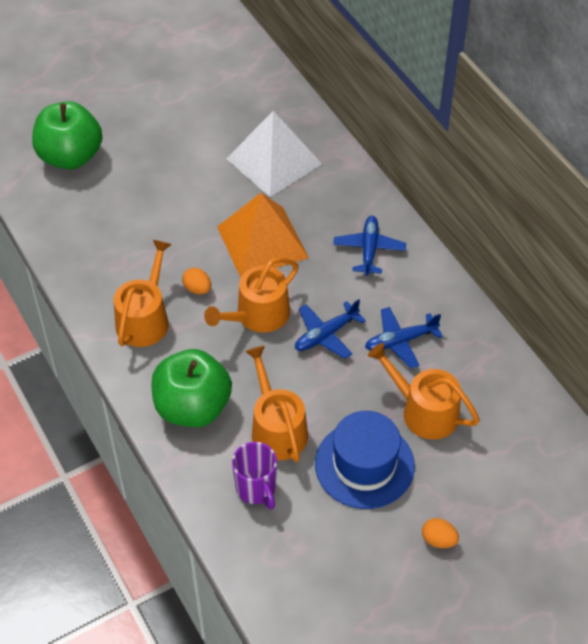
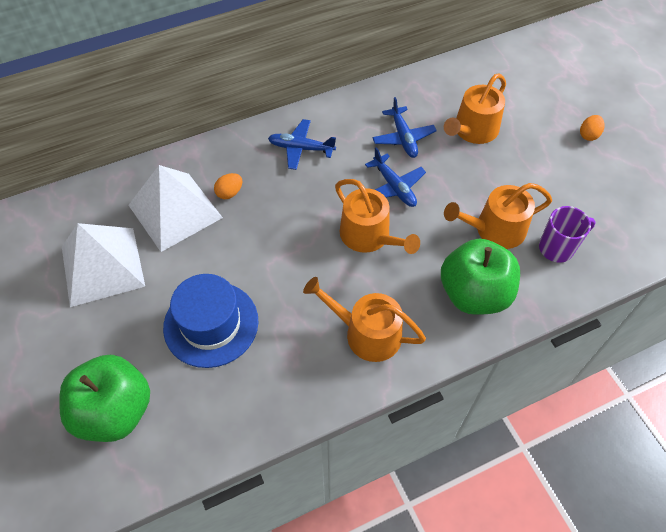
camera: 85 degrees left, 5 degrees up
(197, 289) = (332, 284): orange egg -> orange egg (229, 193)
(208, 122) = (102, 266): none -> white pyramid
(262, 242) = (280, 227): orange pyramid -> none
(364, 465) = (526, 172): blue hat -> blue hat (211, 324)

